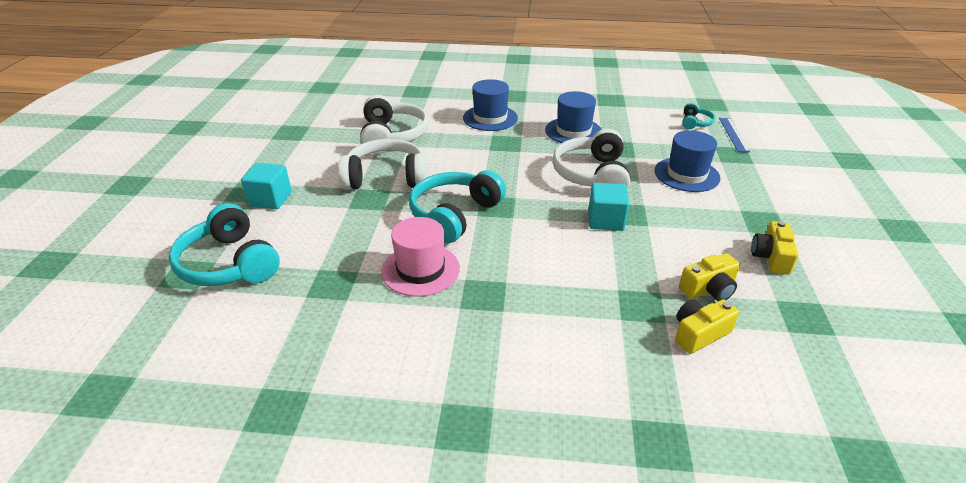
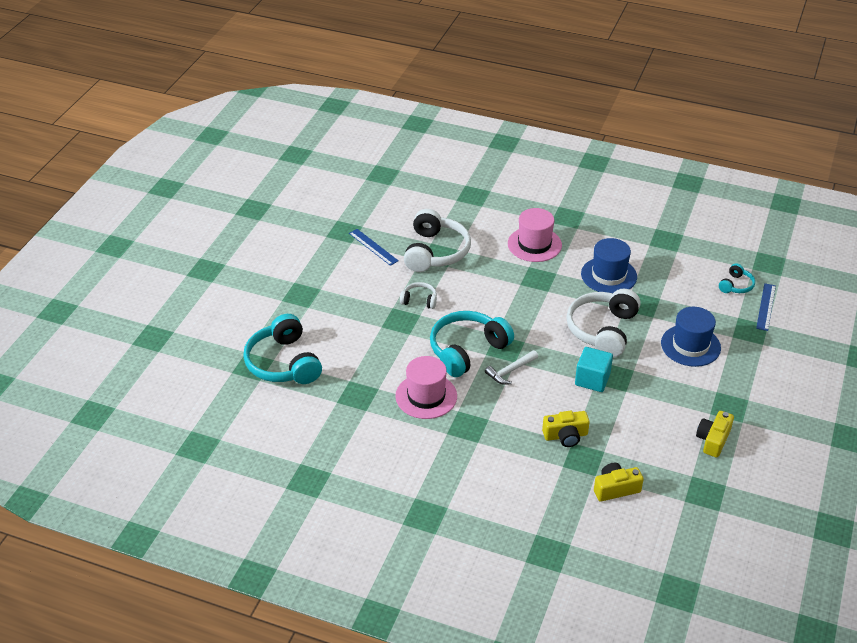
camera: 15 degrees right, 5 degrees up
(270, 199) = (319, 306): turquoise cube -> none
(324, 140) = (373, 247): none -> blue ruler
(386, 177) = (419, 300): white headphones -> white headphones, size x0.49
(490, 118) = (534, 244): blue hat -> pink hat
(511, 227) = (510, 371): none -> white hammer
(709, 289) = (644, 456): yellow camera -> yellow camera (565, 436)

